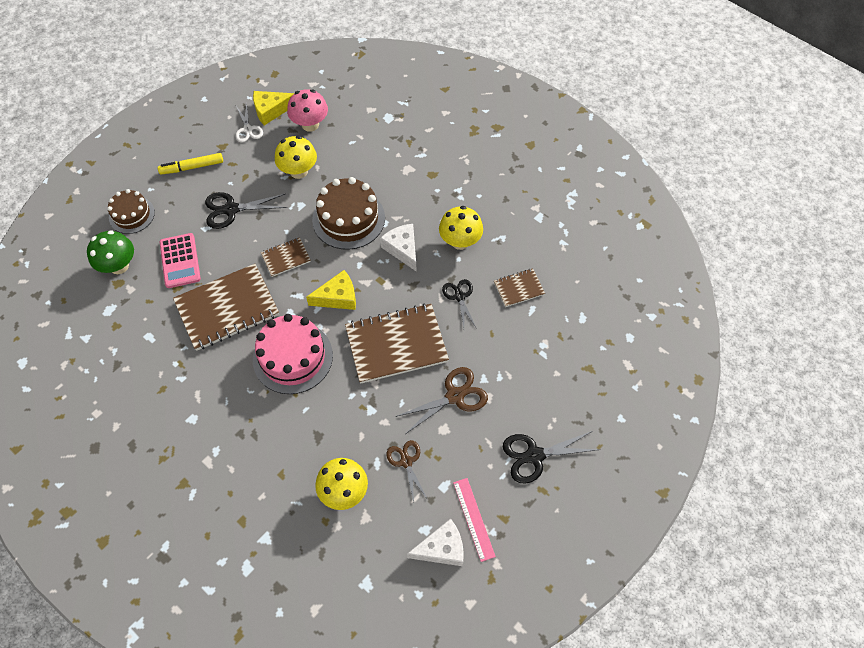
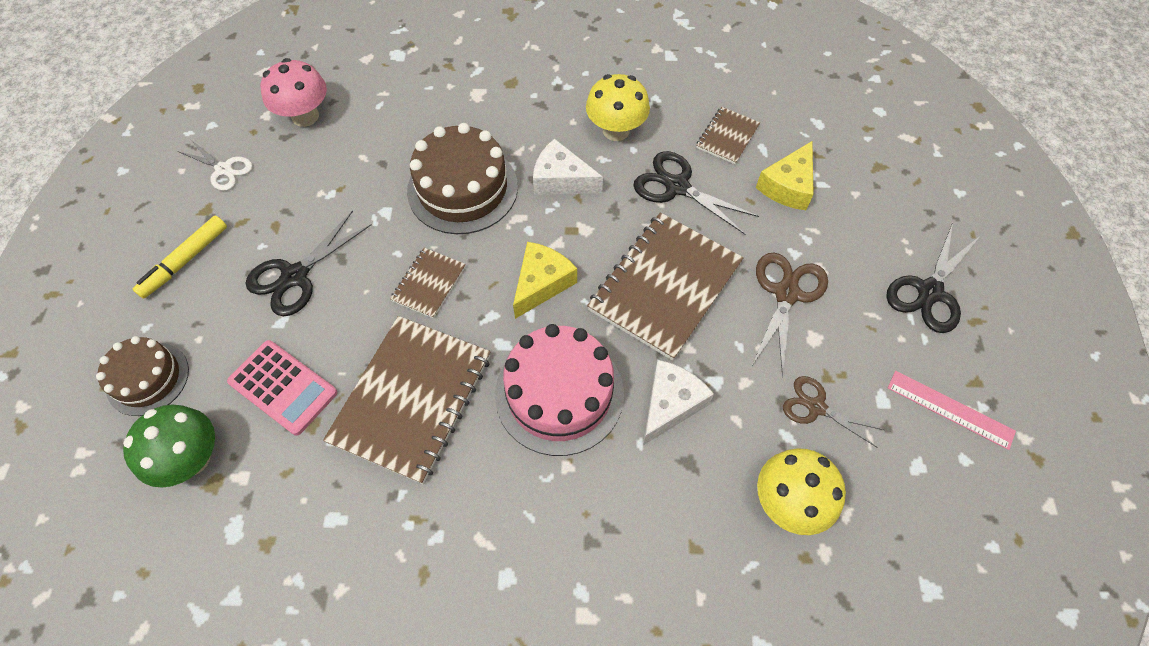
camera: 40 degrees left, 0 degrees up
(271, 110) = (235, 130): yellow cheese -> yellow cheese (788, 186)
(298, 171) = (343, 176): yellow mushroom -> none
(441, 548) = (957, 471): white cheese -> white cheese (670, 404)
(459, 296) = (677, 187): black scissors -> black scissors, size x1.50

